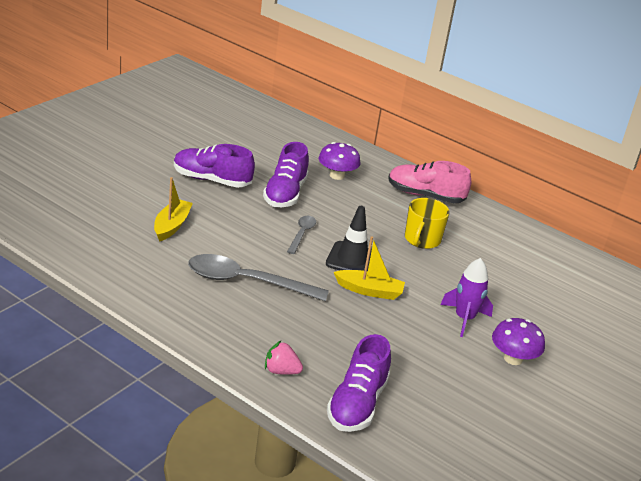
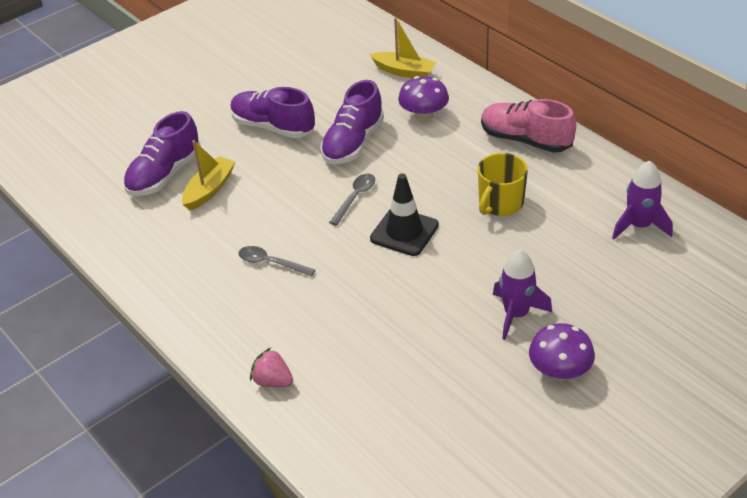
camera: 20 degrees right, 10 degrees up
(247, 282) = (271, 263): grey spoon -> grey spoon, size x0.50
(357, 404) = (346, 427): purple shoe -> purple shoe (164, 174)
(369, 291) = (411, 275): yellow boat -> yellow boat (404, 71)
(534, 257) = (639, 226): none -> purple rocket

